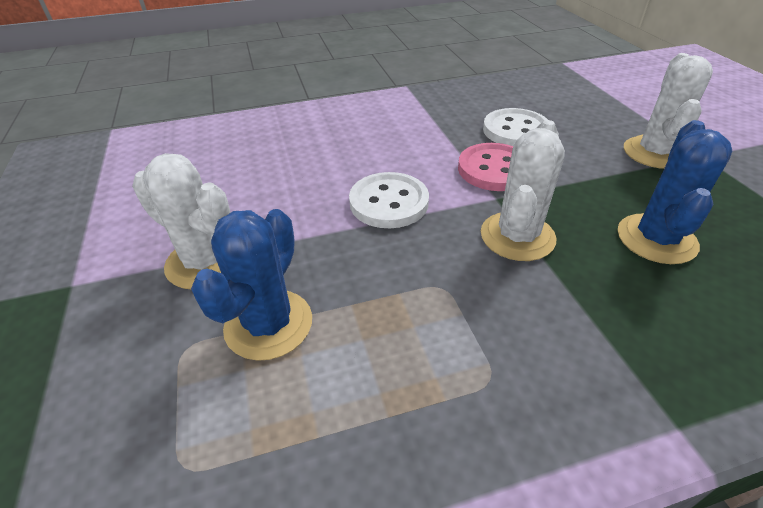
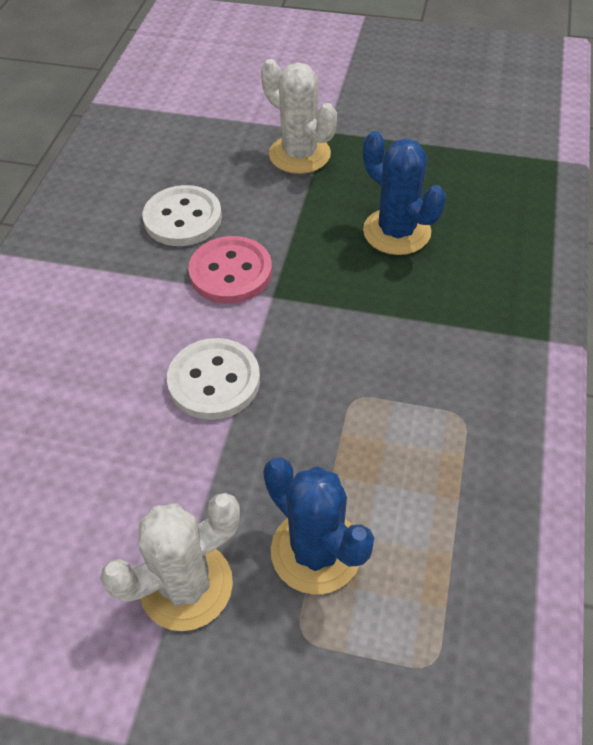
camera: 60 degrees left, 10 degrees up
(517, 236) = (333, 313): white cactus -> none

